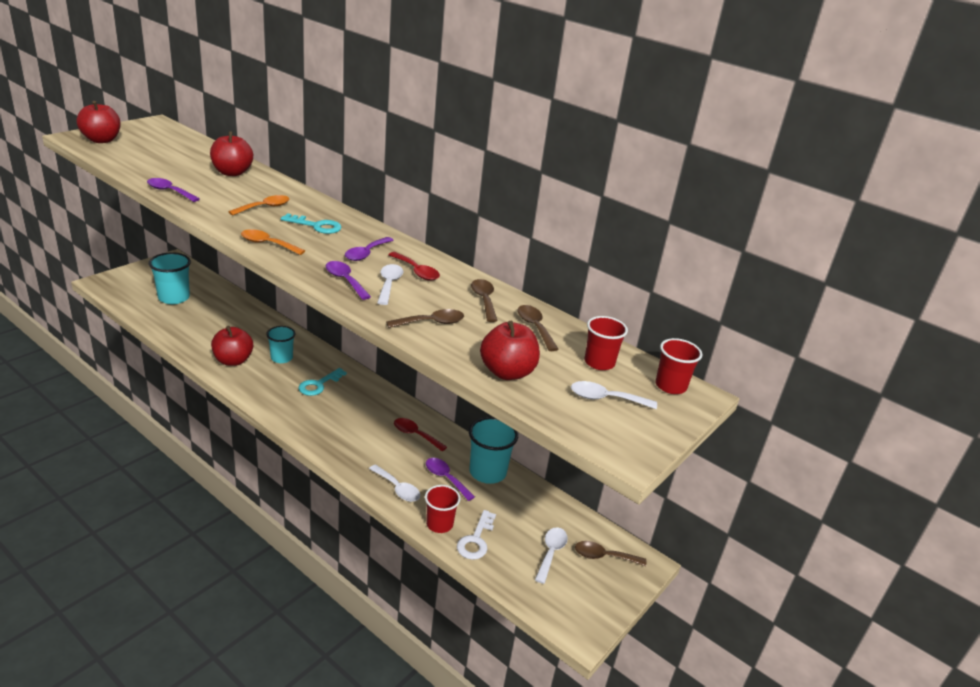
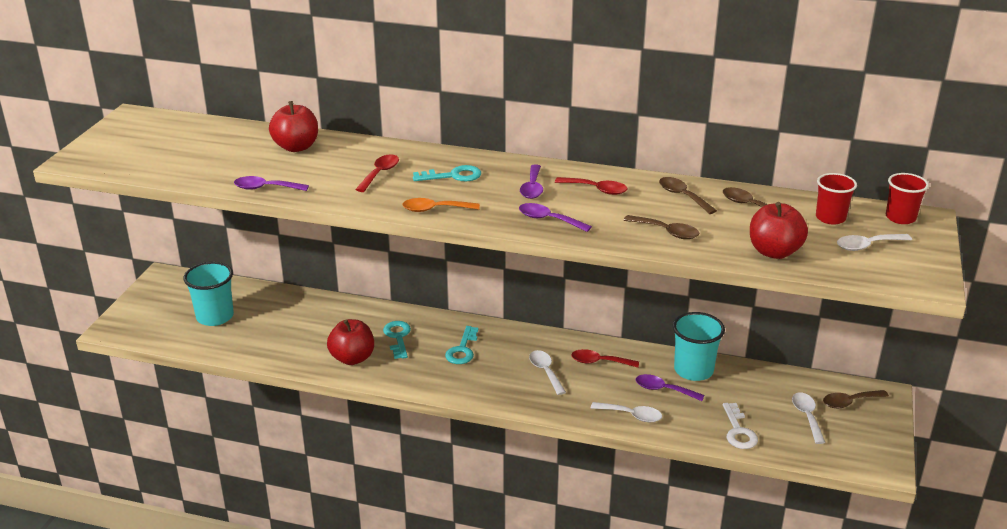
camera: 20 degrees left, 0 degrees up
(102, 140) = (108, 155): red apple -> none
(264, 207) = (380, 173): orange spoon -> red spoon
(281, 358) = (398, 337): turquoise cup -> turquoise key
(389, 284) = (589, 210): white spoon -> white spoon (545, 372)
(431, 323) = (666, 232): brown spoon -> brown spoon turned 75 degrees clockwise
(439, 524) = (696, 430): red cup -> none

